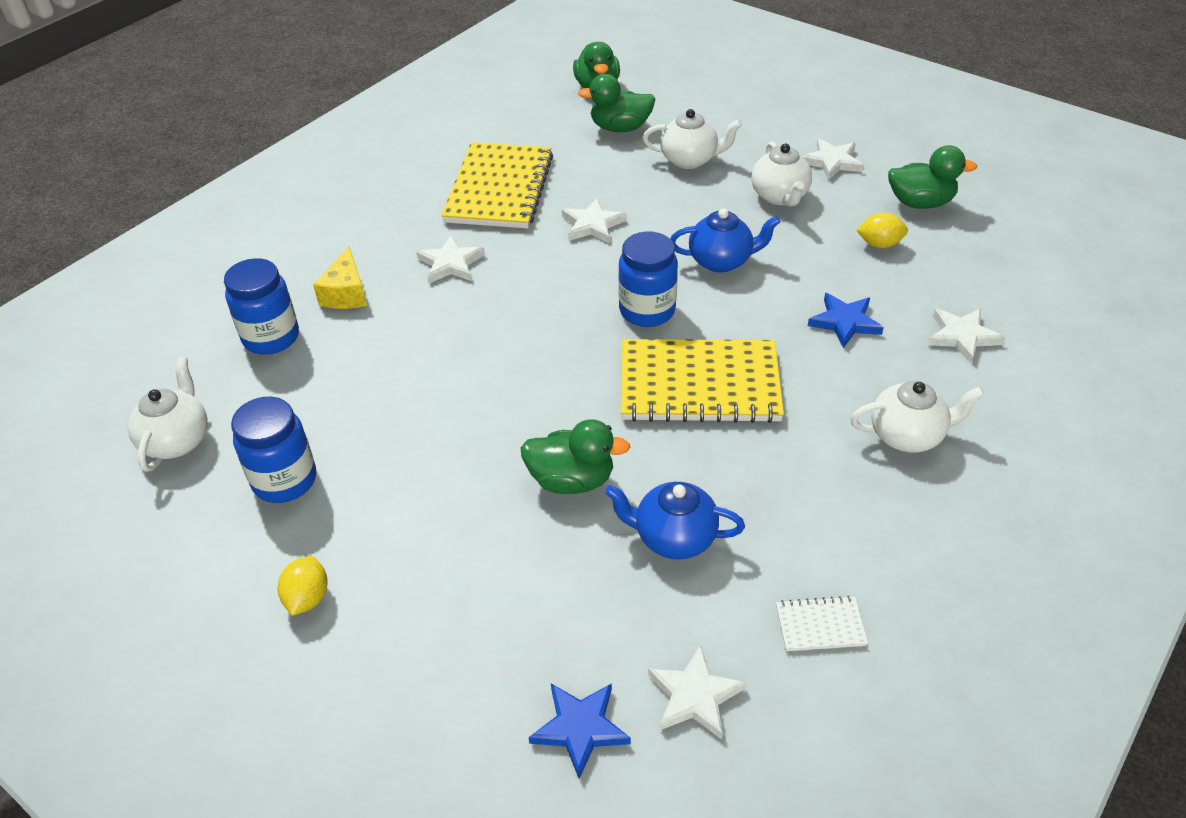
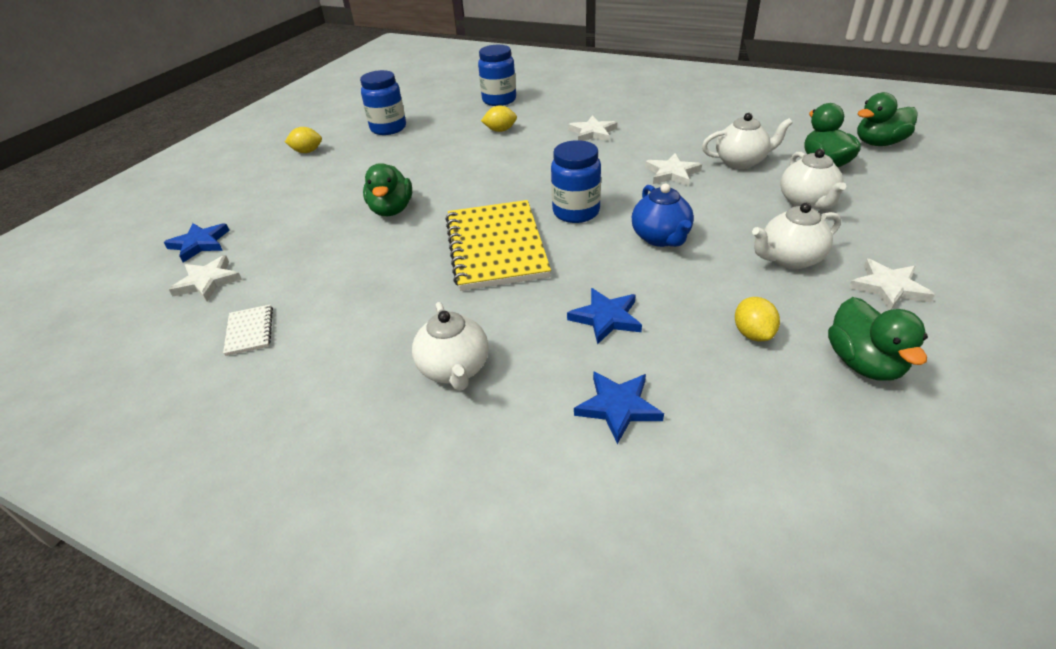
camera: 80 degrees right, 5 degrees down
(177, 440) = (415, 98): white teapot -> white teapot (741, 162)
(346, 293) = (546, 110): yellow cheese -> none
(385, 348) = (500, 130): none -> yellow lemon
(499, 189) = (691, 132): yellow notebook -> none
(673, 538) = (339, 256): blue teapot -> none
(962, 336) = (618, 407): white star -> blue star

